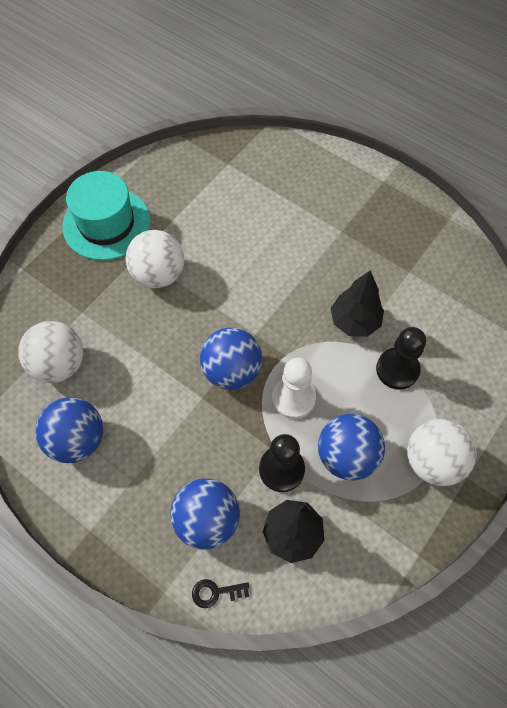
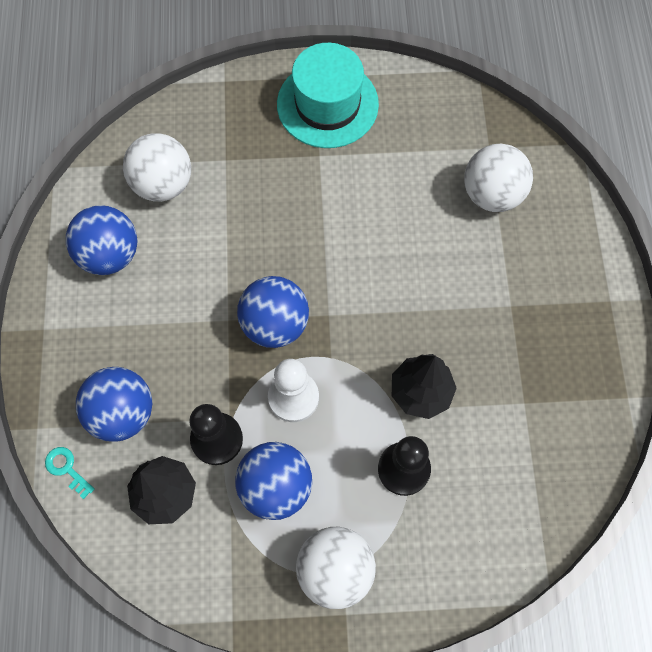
camera: 50 degrees right, 5 degrees up
(158, 274) = (316, 187): white ball -> white ball (492, 194)
(216, 592) = (67, 469): black key -> turquoise key

